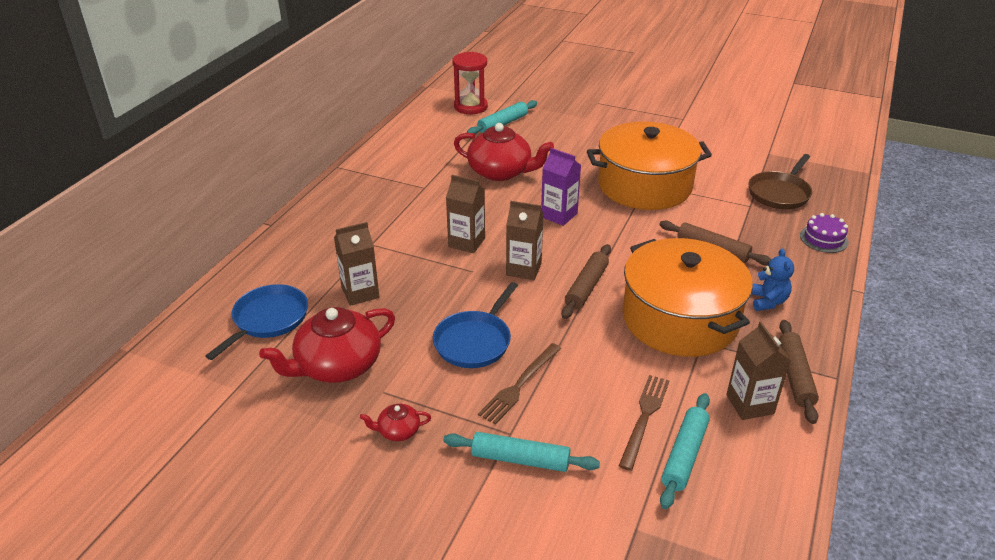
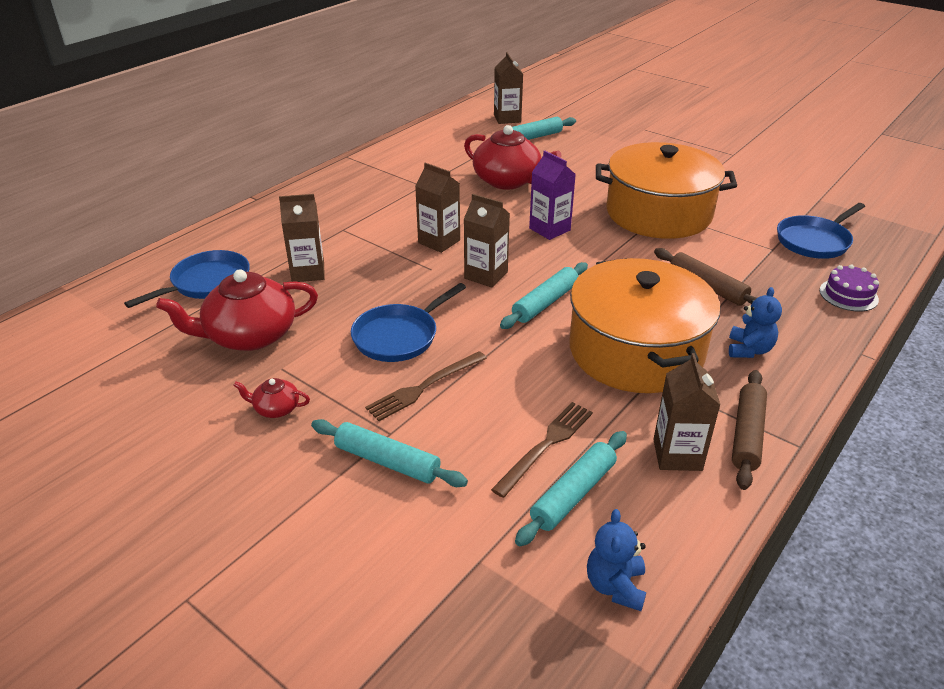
camera: 15 degrees right, 0 degrees up
(470, 107) = (507, 118): red hourglass -> brown carton
(586, 287) = (545, 303): brown rolling pin -> turquoise rolling pin
(748, 524) = (615, 586): none -> blue teddy bear
(780, 193) = (814, 241): brown pan -> blue pan

